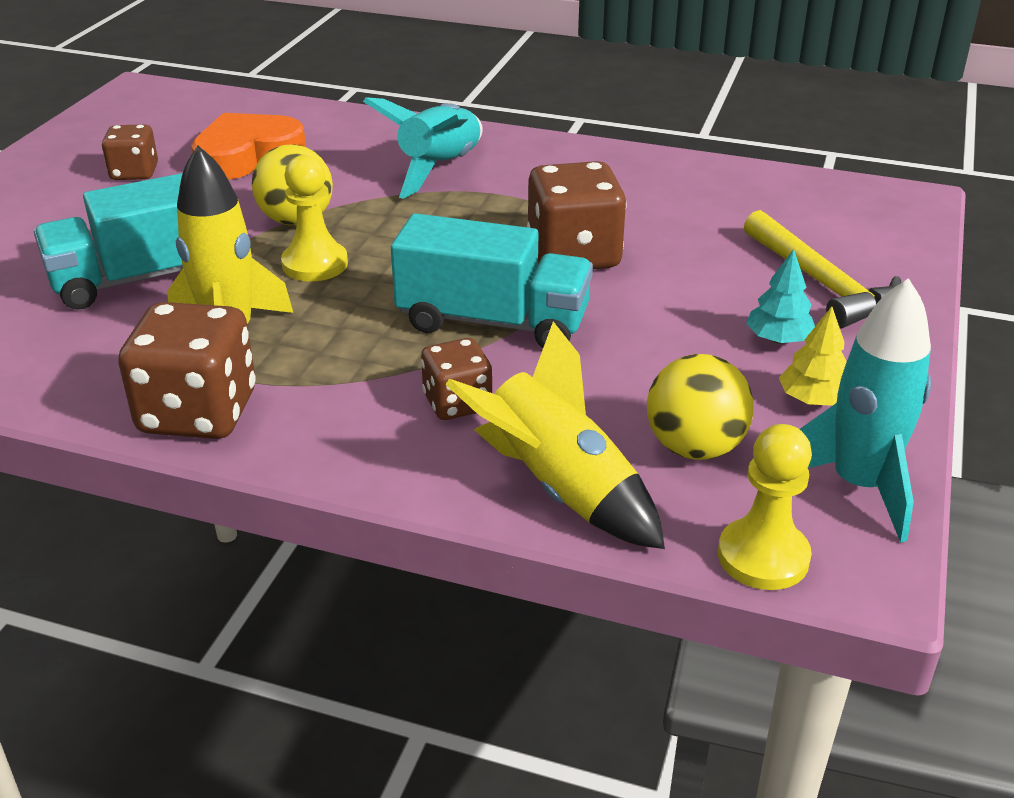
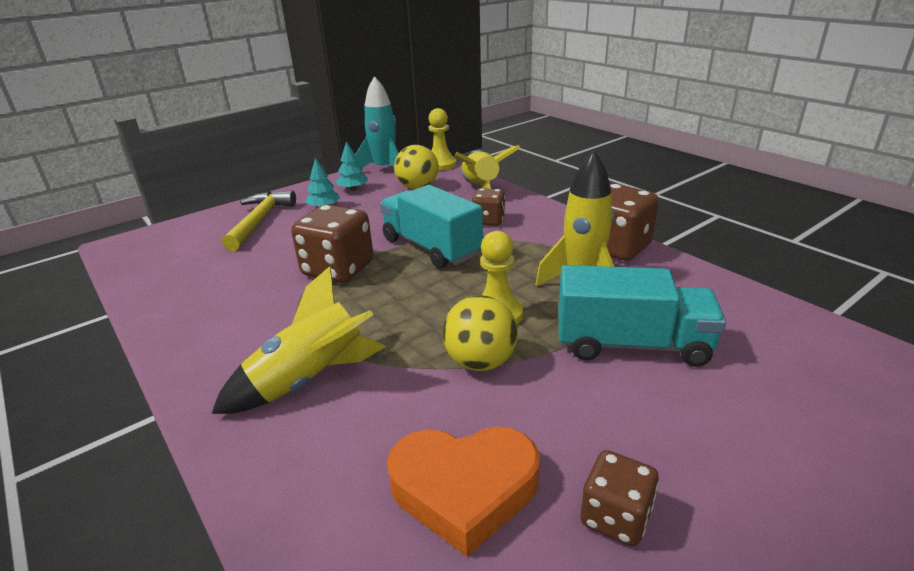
camera: 145 degrees left, 5 degrees down
(439, 168) = (310, 380): turquoise rocket -> yellow rocket
(813, 400) = (353, 189): yellow tree -> turquoise tree

